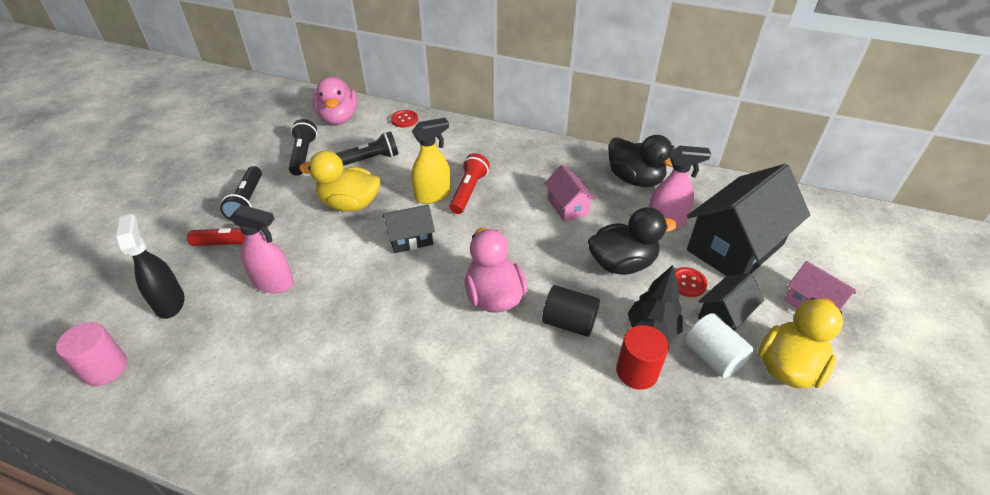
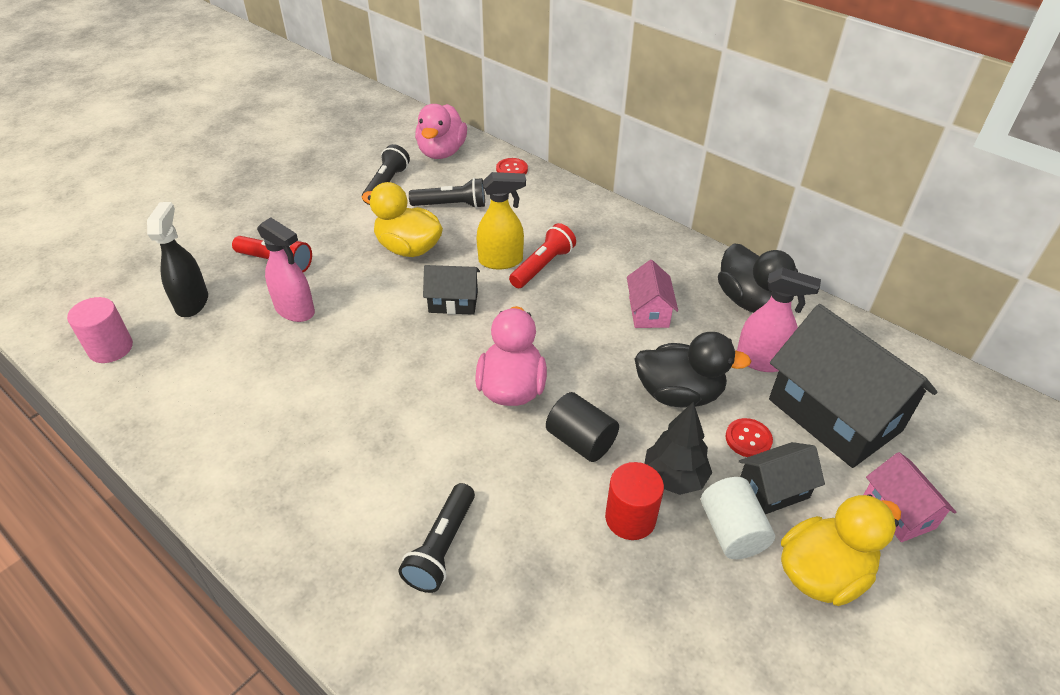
camera: 20 degrees right, 0 degrees up
(247, 201) = (308, 220): black flashlight -> black flashlight (441, 547)
(735, 247) = (834, 415): black house -> black house turned 75 degrees clockwise

